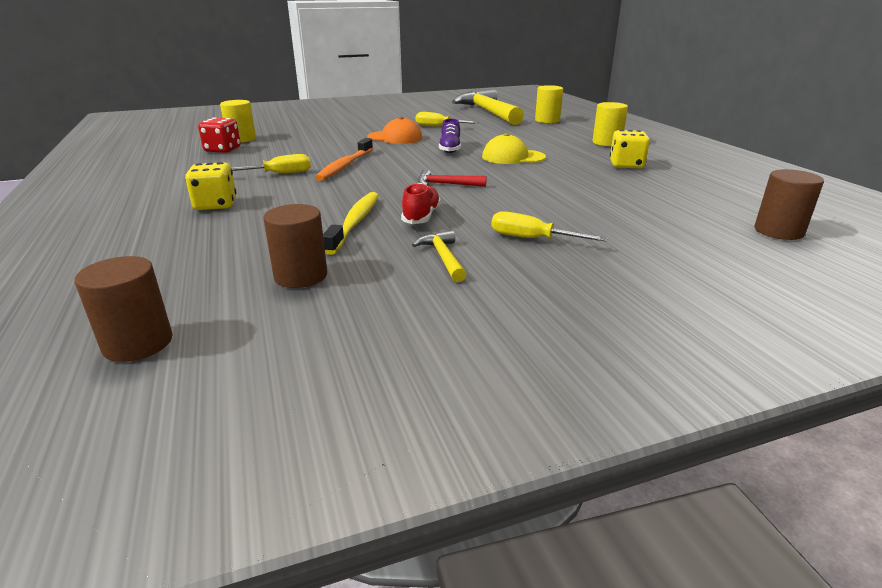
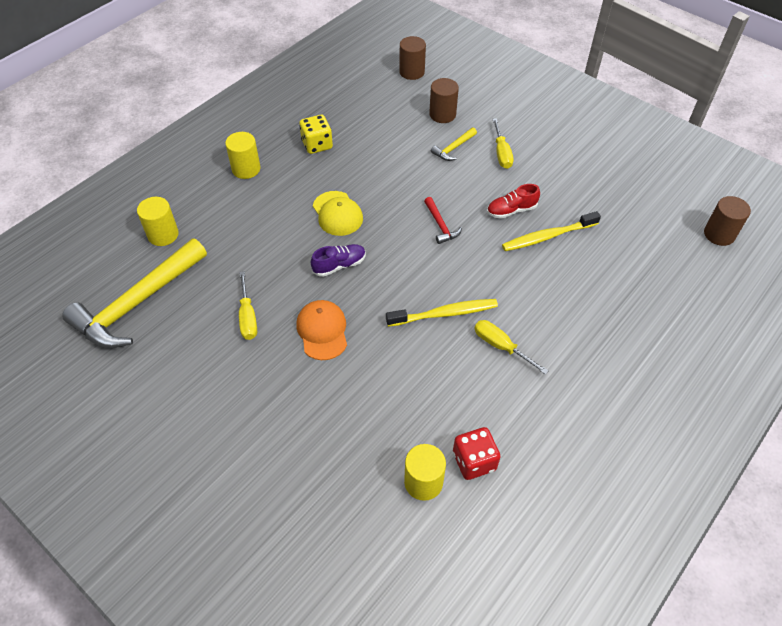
camera: 120 degrees left, 25 degrees up
(215, 205) = (591, 333): yellow dice -> none
(301, 276) = (625, 219): brown cylinder -> brown cylinder (442, 114)
(345, 166) = (444, 314): orange toothbrush -> yellow toothbrush
(443, 257) = (555, 177): yellow hammer -> yellow hammer (453, 148)

